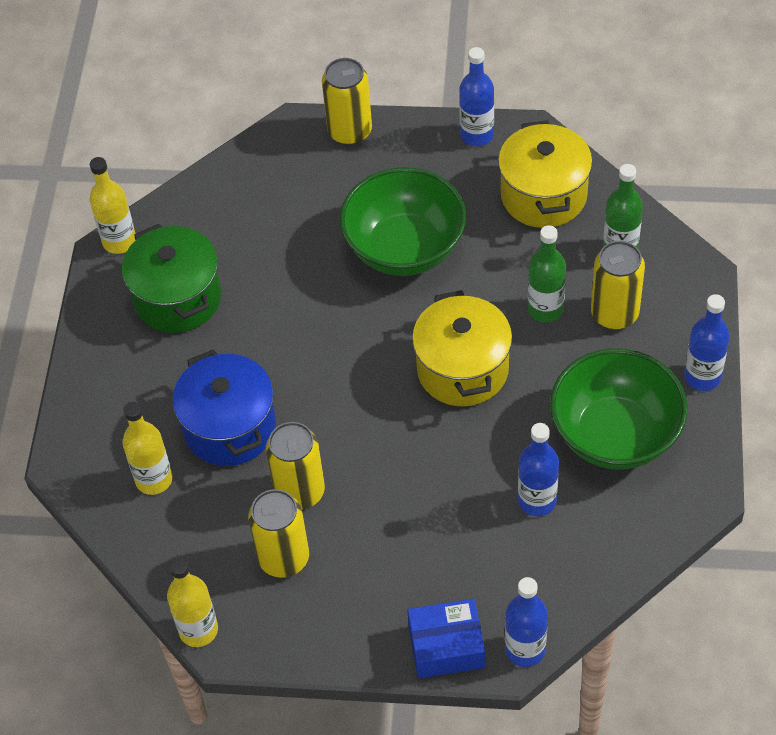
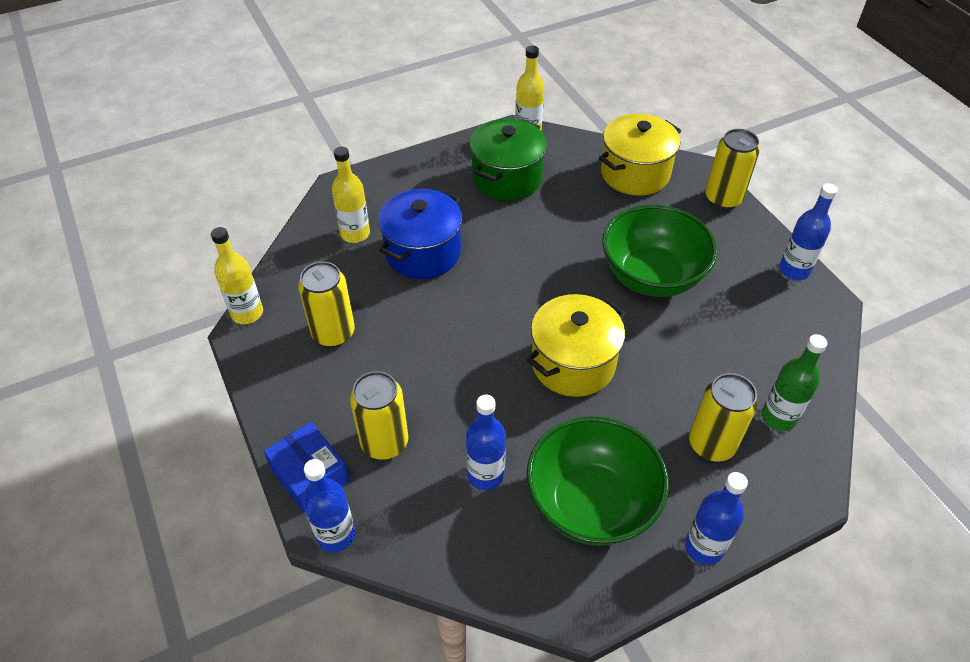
camera: 55 degrees right, 5 degrees down
(299, 491) = (395, 315): yellow can -> yellow can (384, 442)
(543, 195) = (780, 339): yellow pot -> yellow pot (635, 173)
(545, 309) = (674, 392): green bottle -> none

